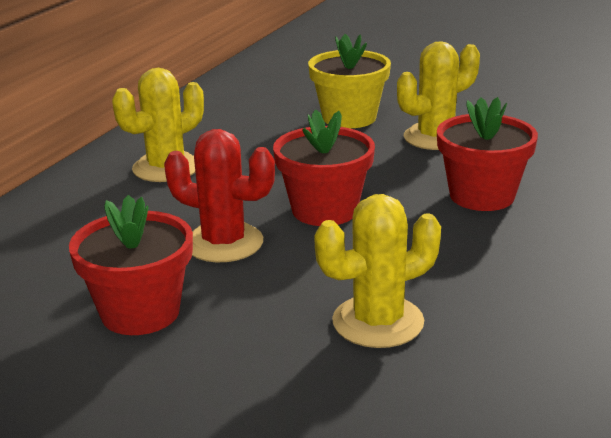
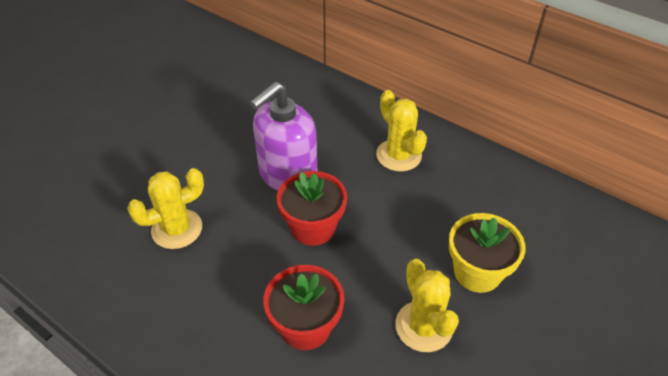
camera: 100 degrees right, 20 degrees up
(140, 312) = (230, 139): red flower pot -> none
(224, 243) = (287, 175): red cactus -> purple soap dispenser
(378, 322) = (177, 229): yellow cactus -> yellow cactus turned 75 degrees clockwise

